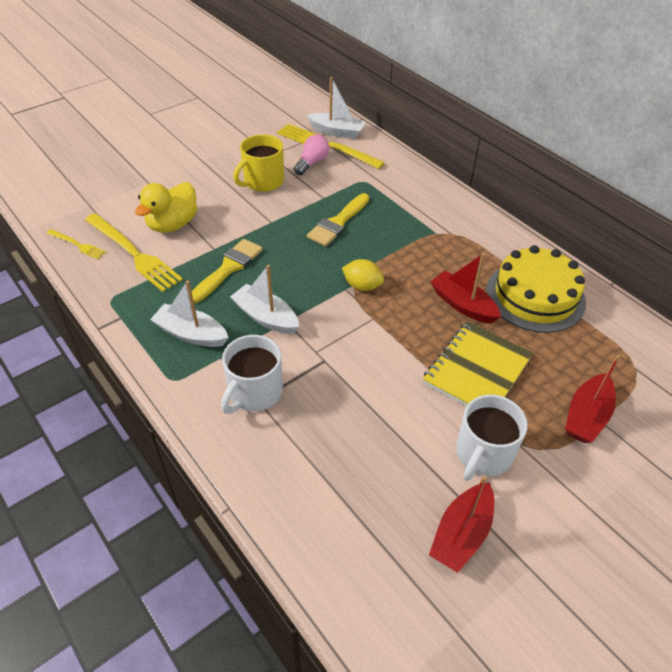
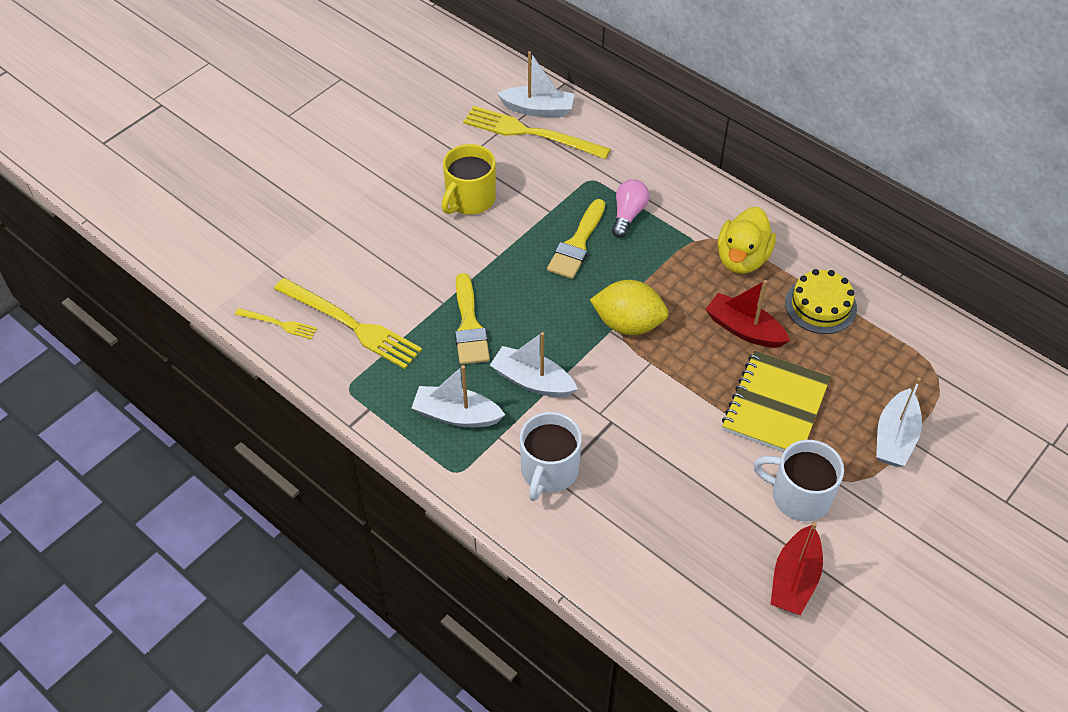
camera: 10 degrees left, 5 degrees up
(173, 224) = (382, 277): yellow duck -> yellow duck (742, 259)
(228, 268) = (469, 326): yellow brush -> yellow brush turned 150 degrees clockwise
(312, 163) = (521, 162): pink light bulb -> pink light bulb (628, 215)
(362, 286) = (628, 324): yellow lemon -> yellow lemon, size x1.53
(483, 454) = (799, 496): white mug -> white mug turned 90 degrees clockwise
(535, 296) = (820, 305): yellow cake -> yellow cake, size x0.65
(586, 416) = (895, 437): red boat -> white boat

